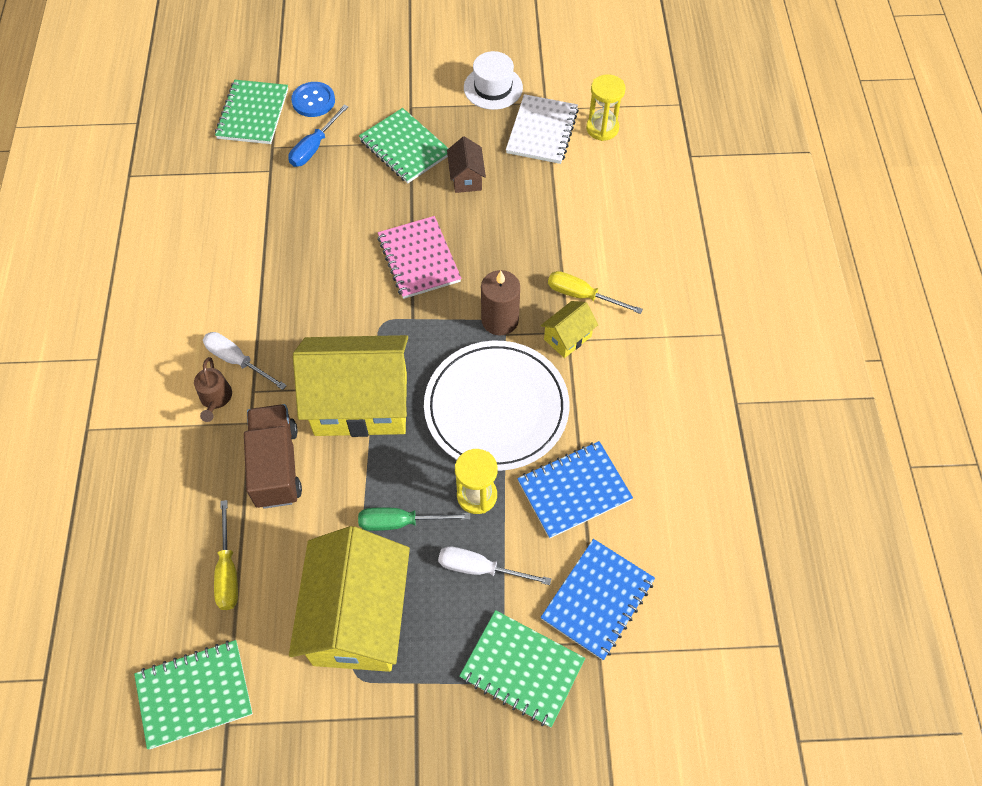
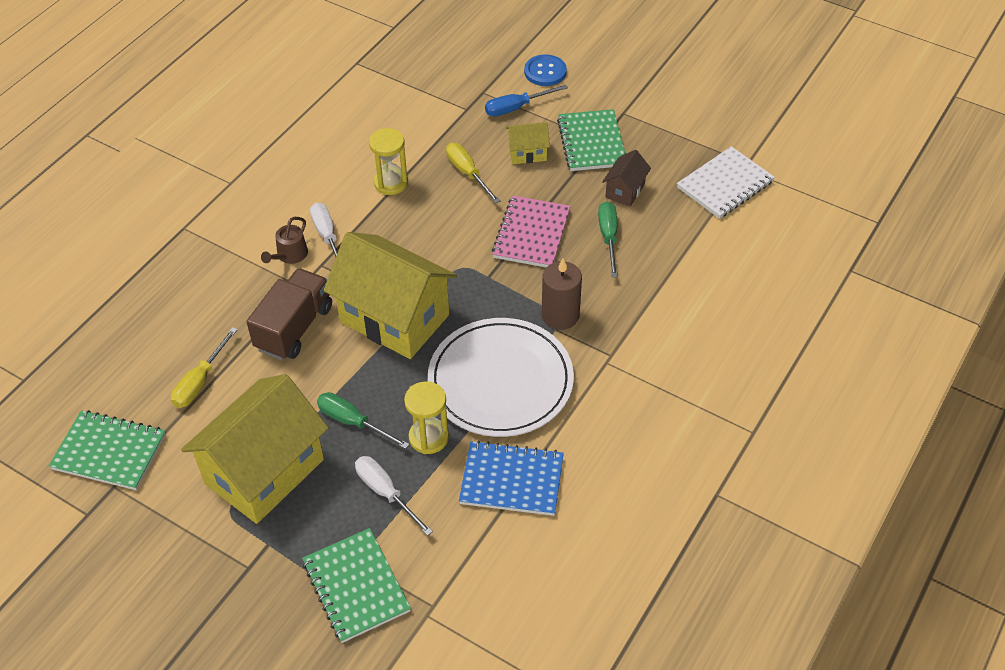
camera: 35 degrees right, 10 degrees down
(253, 114) = (488, 60): green notebook -> none
(485, 227) = (608, 237): none -> green screwdriver
(493, 87) = (709, 130): white hat -> none
(567, 338) = (607, 360): yellow house -> yellow house (527, 153)
(582, 295) = (649, 333): yellow screwdriver -> yellow screwdriver (468, 173)
(597, 600) = (460, 574): blue notebook -> none
(602, 128) = (783, 208): yellow hourglass -> yellow hourglass (391, 183)

